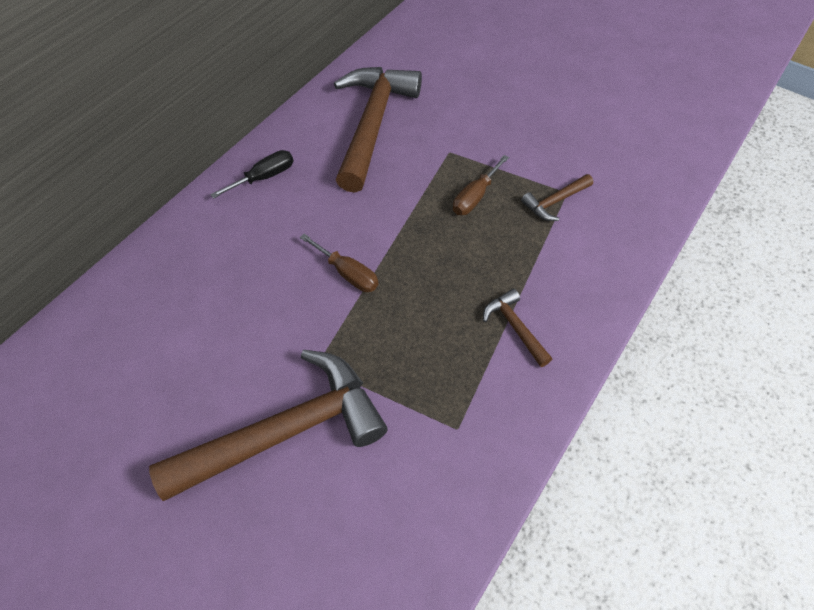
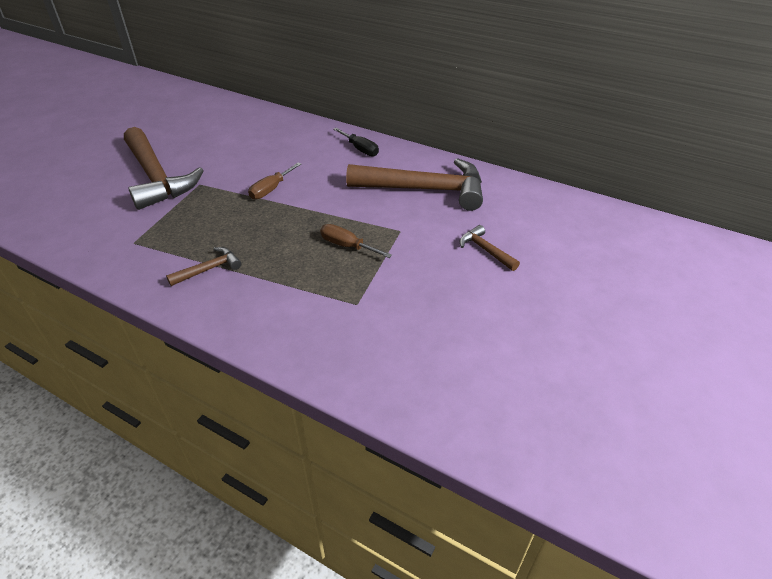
camera: 85 degrees right, 15 degrees down
(554, 202) = (343, 295): brown hammer -> brown hammer (485, 250)

